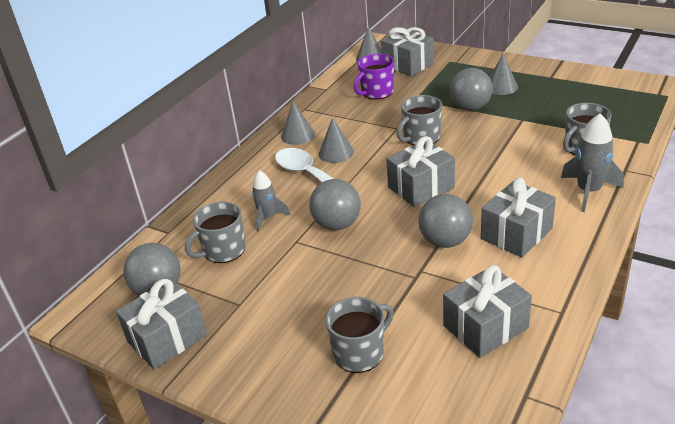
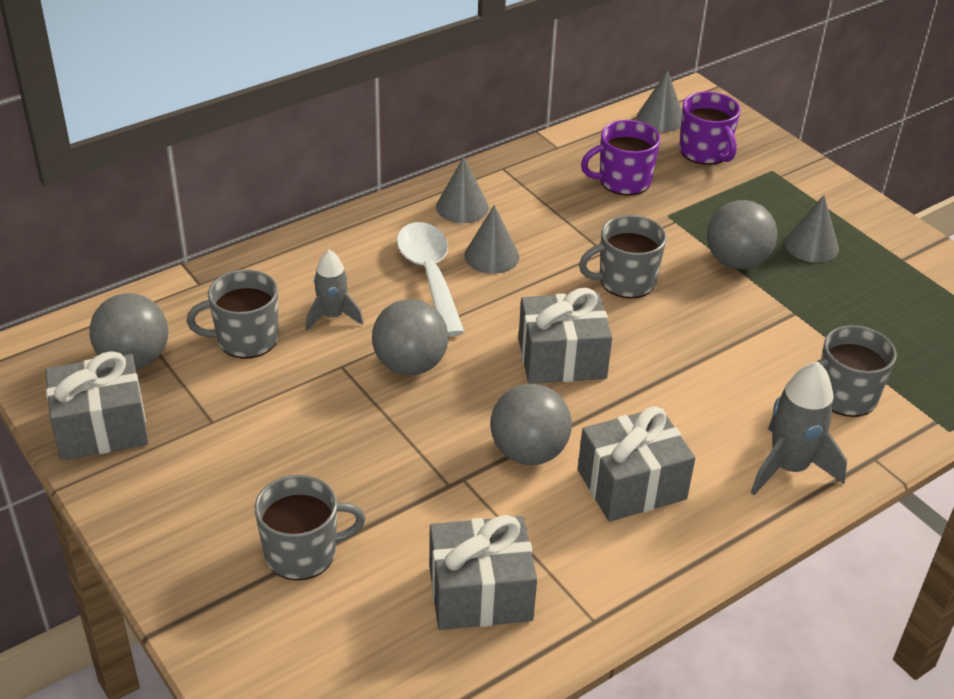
camera: 20 degrees right, 5 degrees up
(407, 65) = (705, 152): grey gift -> purple mug

